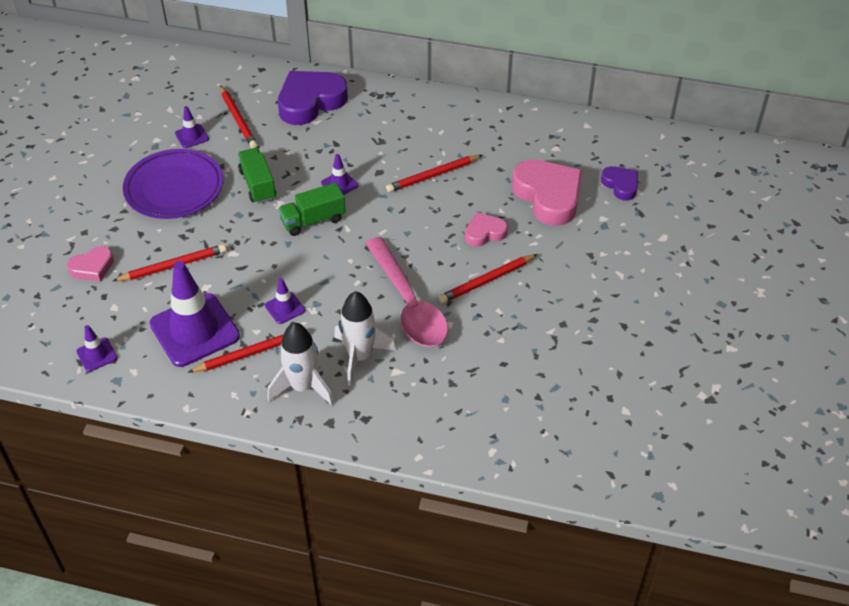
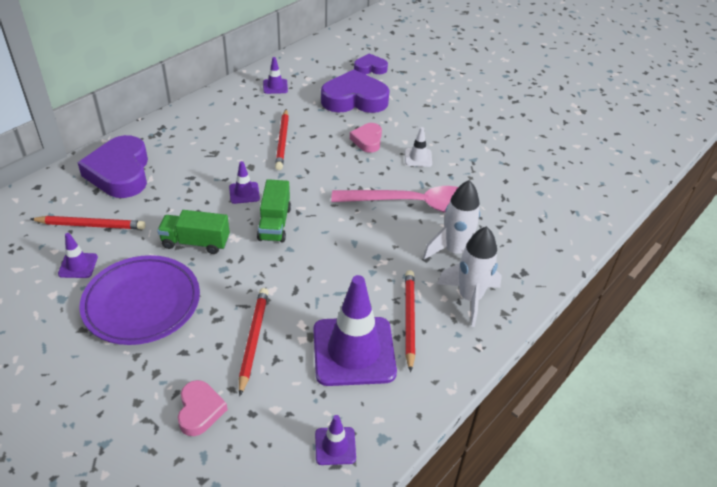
camera: 65 degrees left, 5 degrees down
(285, 308) = (368, 278): purple traffic cone -> purple traffic cone (275, 86)
(487, 281) = (418, 158): red pencil -> white traffic cone
(548, 196) = (354, 99): pink heart -> purple heart

